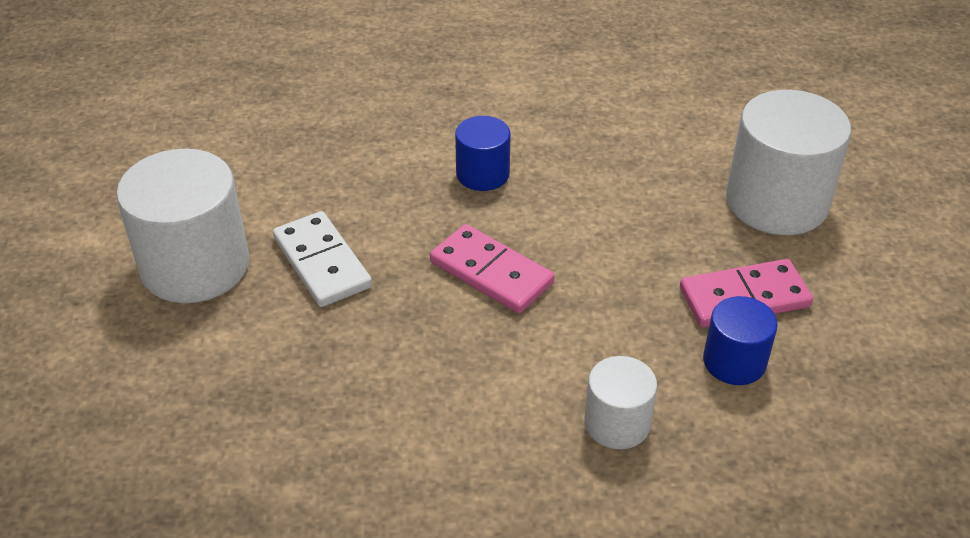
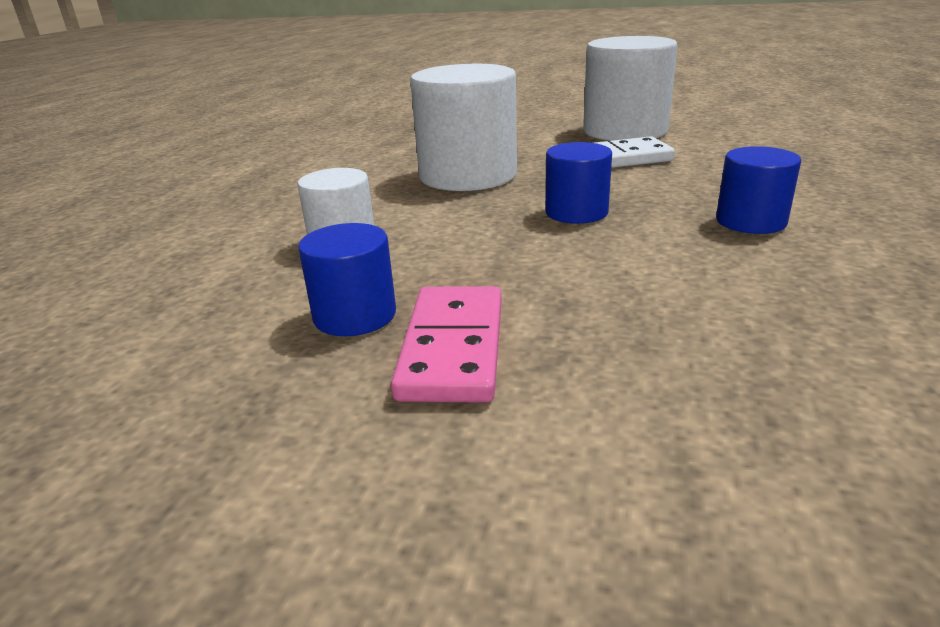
camera: 110 degrees right, 15 degrees down
(491, 273) = (576, 212): pink domino -> blue cylinder
(776, 202) = (678, 446): white cylinder -> white cylinder (468, 176)

